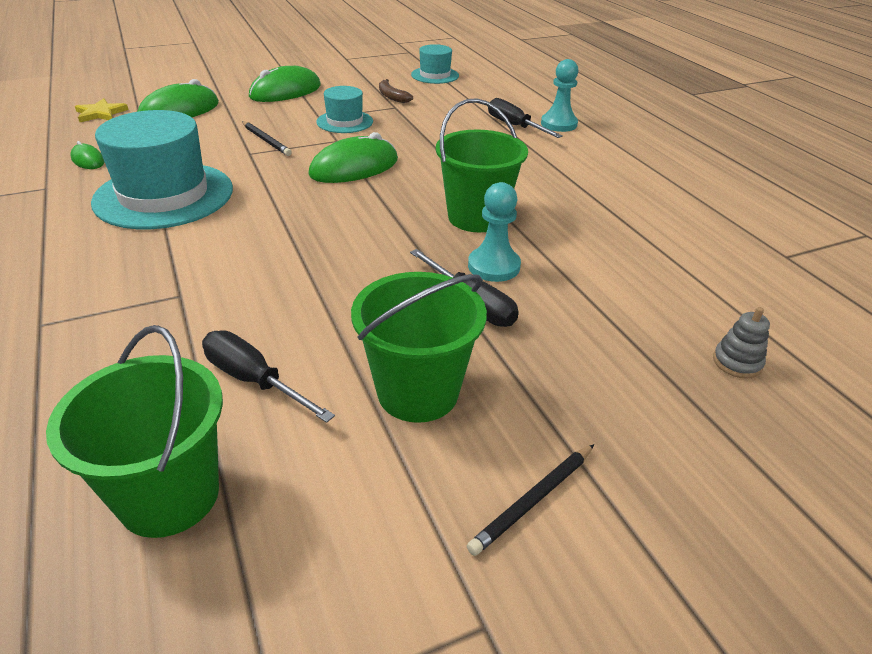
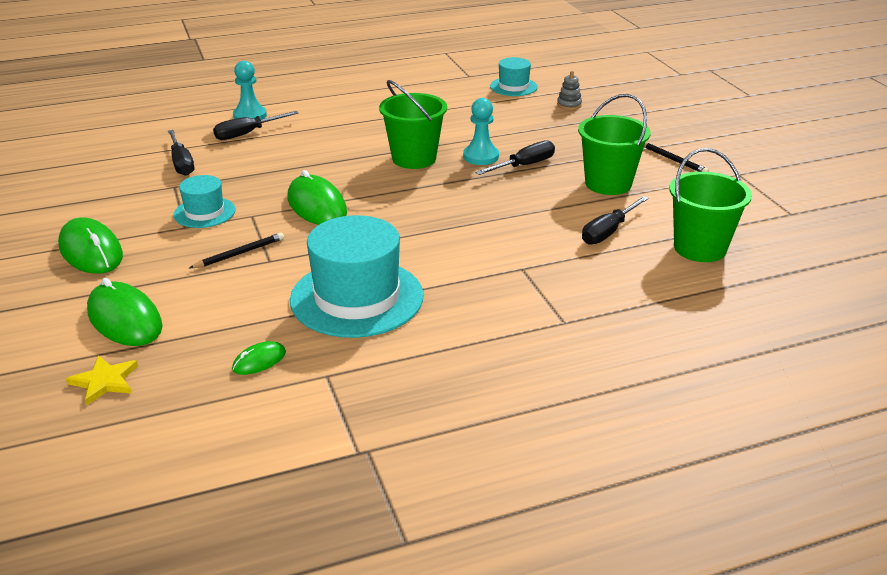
camera: 85 degrees left, 5 degrees down
(392, 97) = (143, 188): brown banana -> none
(435, 75) = (87, 163): turquoise hat -> turquoise hat (513, 87)
(441, 105) = (181, 163): none -> black screwdriver

